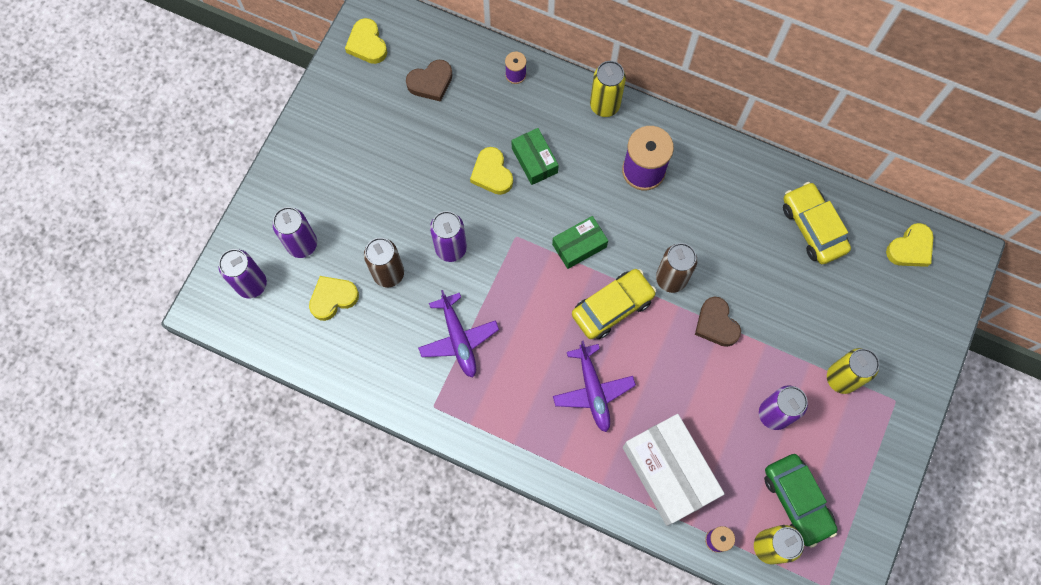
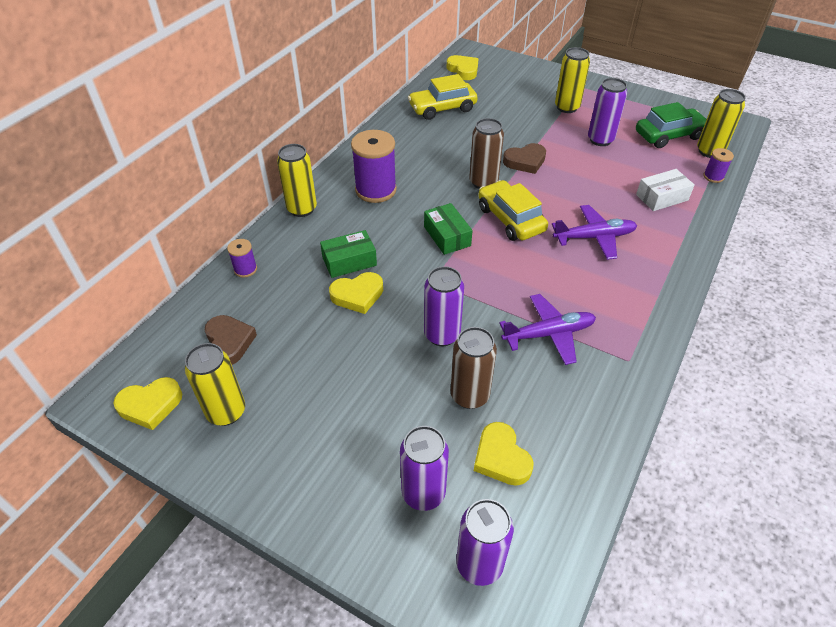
camera: 85 degrees left, 25 degrees down
(364, 98) = (226, 412): none -> yellow can
(669, 472) = (662, 197): white box -> white box, size x0.55

